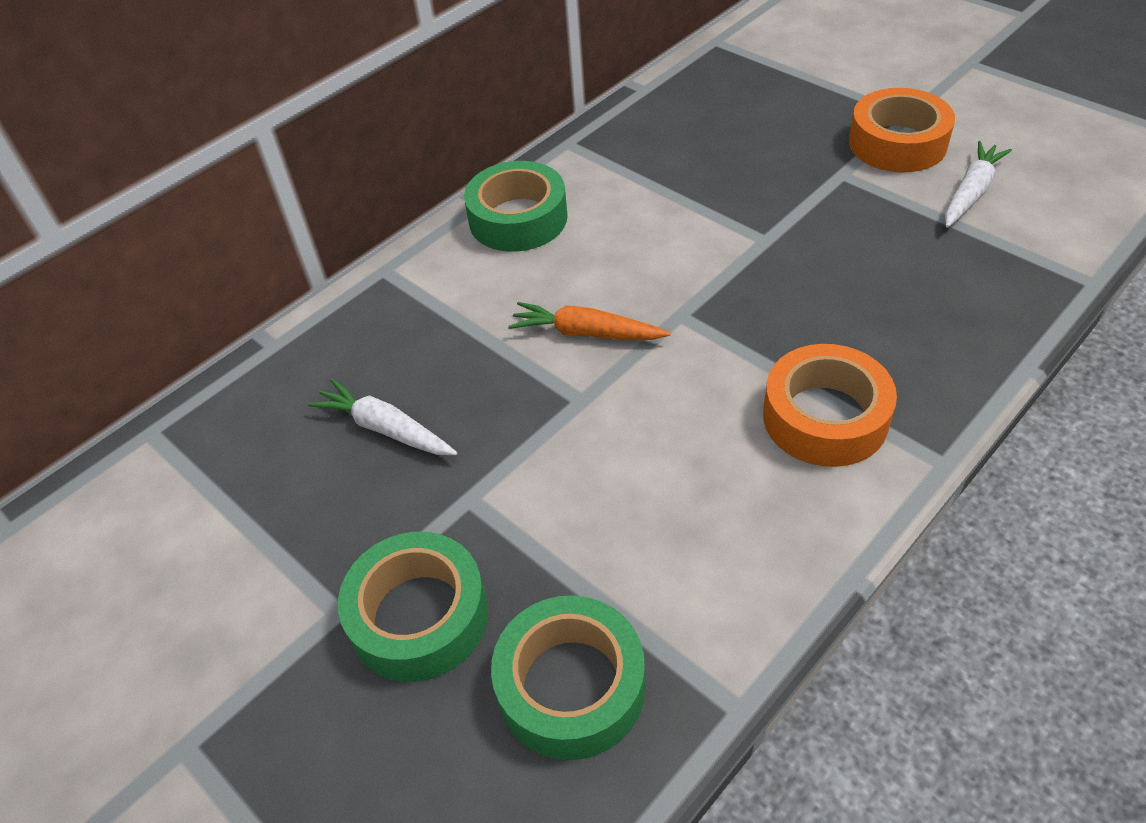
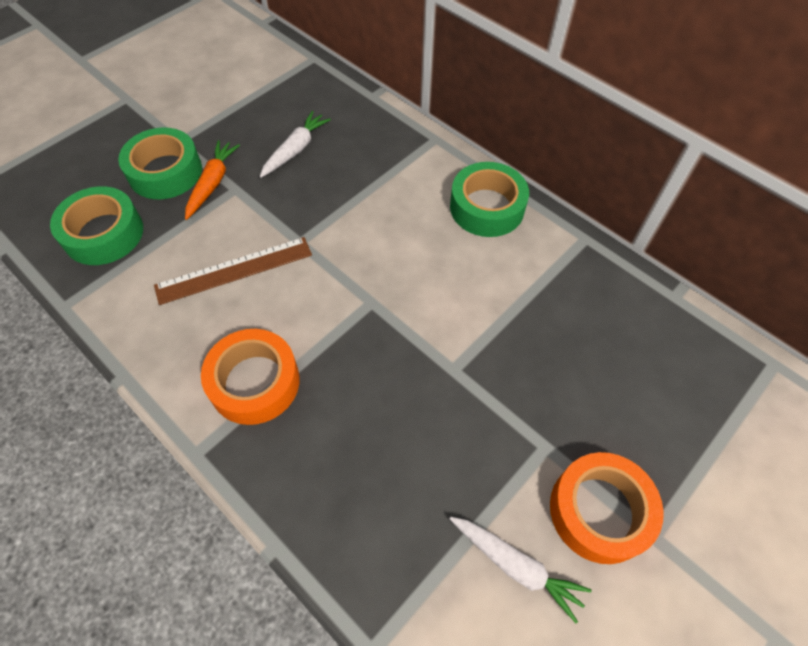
camera: 85 degrees right, 10 degrees up
(586, 333) = (360, 246): orange carrot -> orange carrot (212, 183)
(640, 470) = (234, 270): none -> brown ruler

